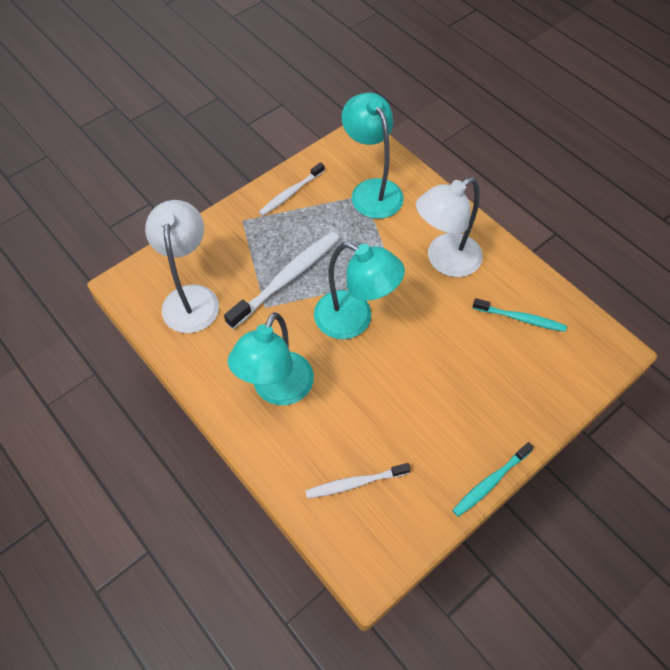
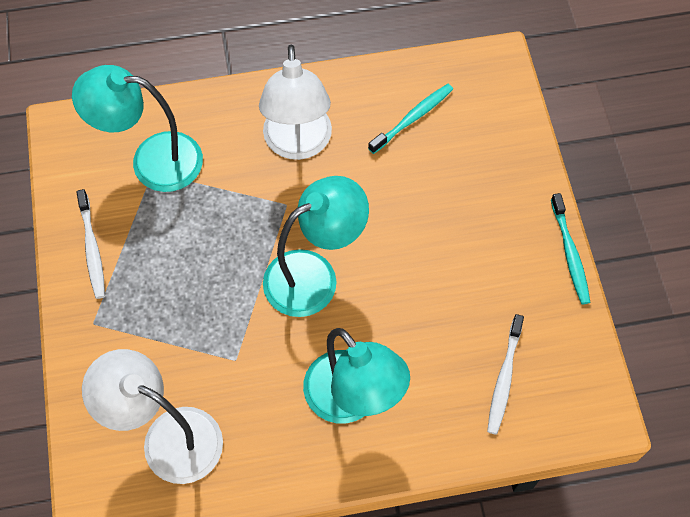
camera: 60 degrees left, 5 degrees up
(286, 279) = (213, 316): white toothbrush -> none

